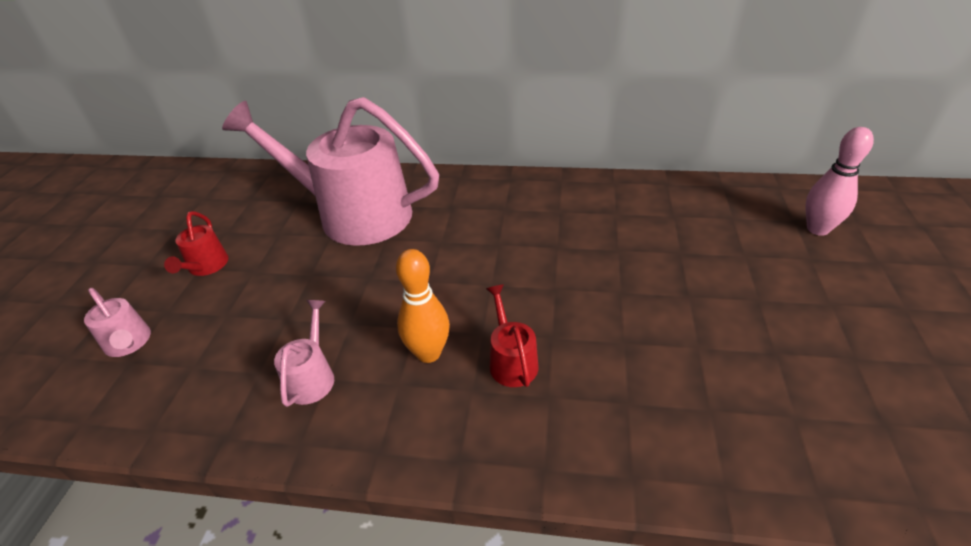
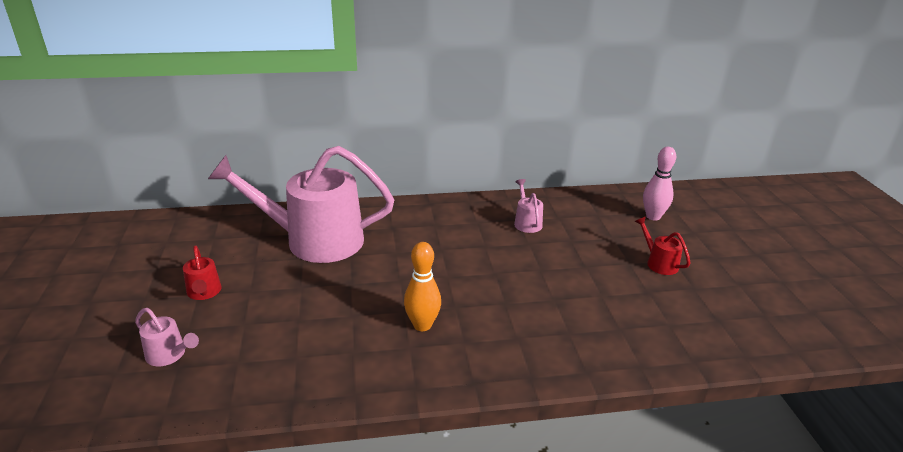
camera: 20 degrees left, 10 degrees down
(312, 376) = (341, 352): pink watering can -> pink watering can (526, 222)
(511, 360) = (483, 320): red watering can -> red watering can (658, 263)

